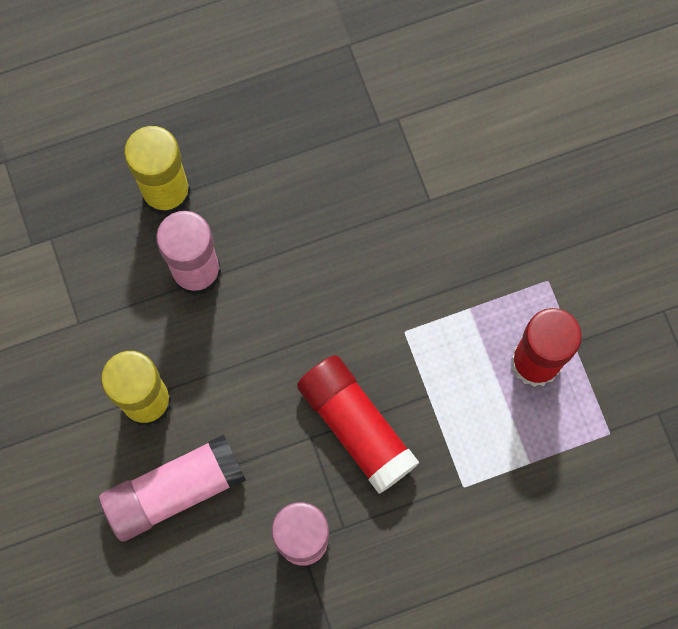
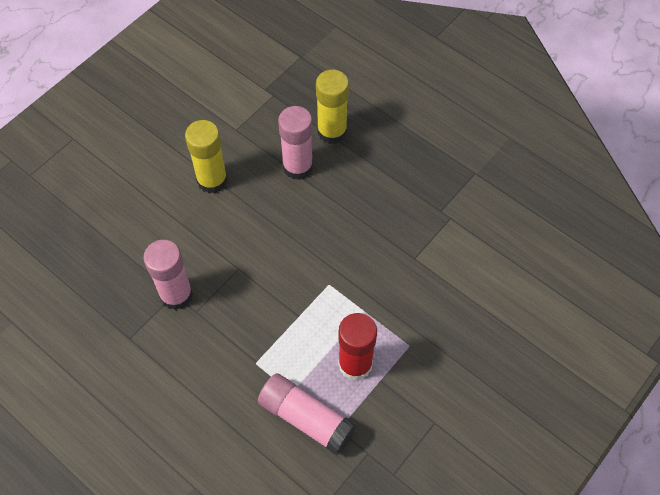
camera: 60 degrees right, 15 degrees down
(174, 490) = (170, 218): pink glue stick -> pink glue stick (306, 418)
(356, 427) = (258, 288): red glue stick -> none

